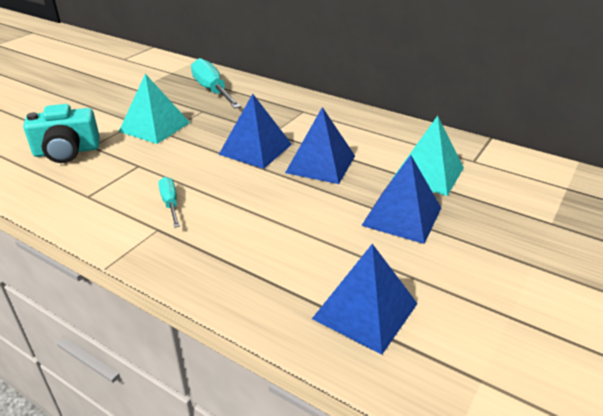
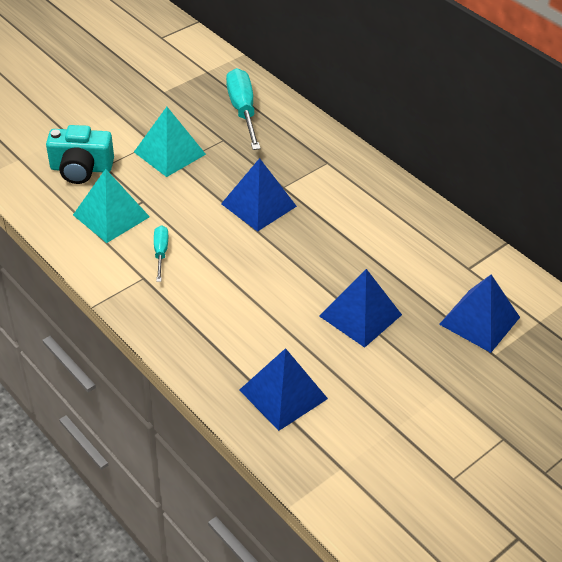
camera: 15 degrees right, 10 degrees up
(320, 164) = (314, 238): blue pyramid -> blue pyramid (479, 320)
(427, 173) = (412, 273): turquoise pyramid -> turquoise pyramid (111, 216)

